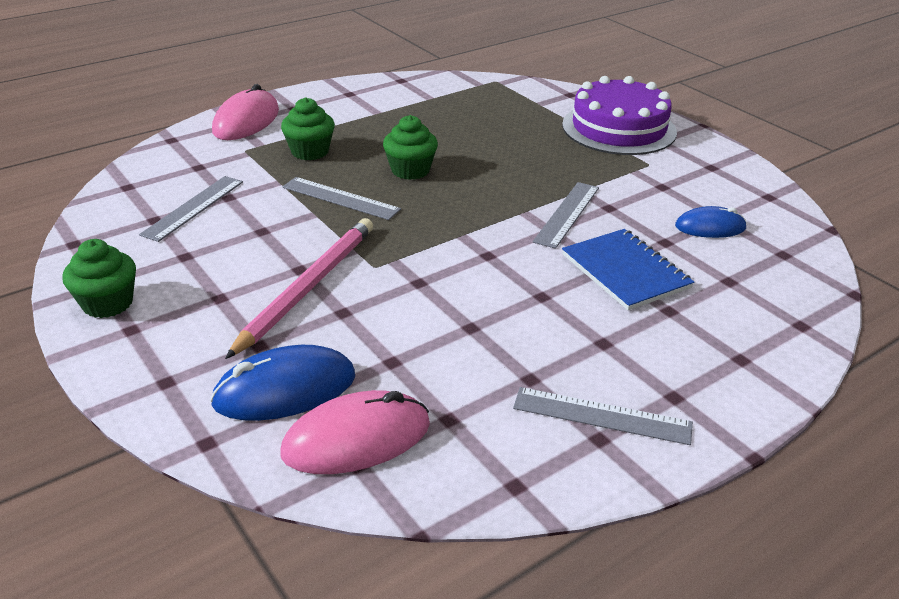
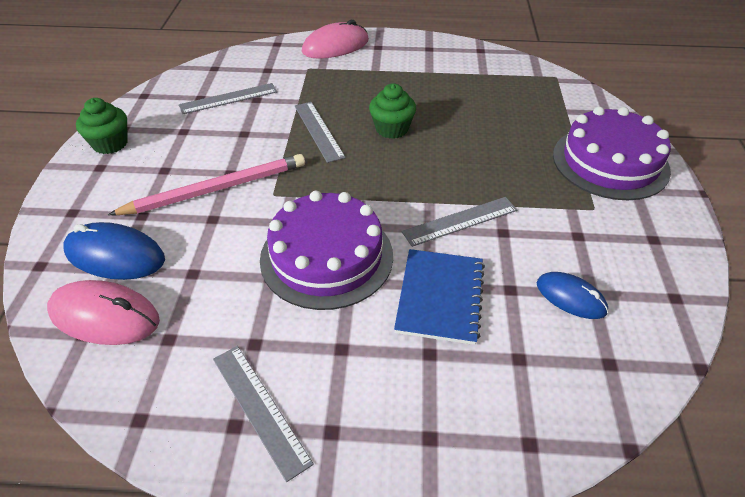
camera: 40 degrees right, 10 degrees up
(310, 151) = (345, 85): green cupcake -> none
(497, 288) = (326, 257): none -> purple cake

